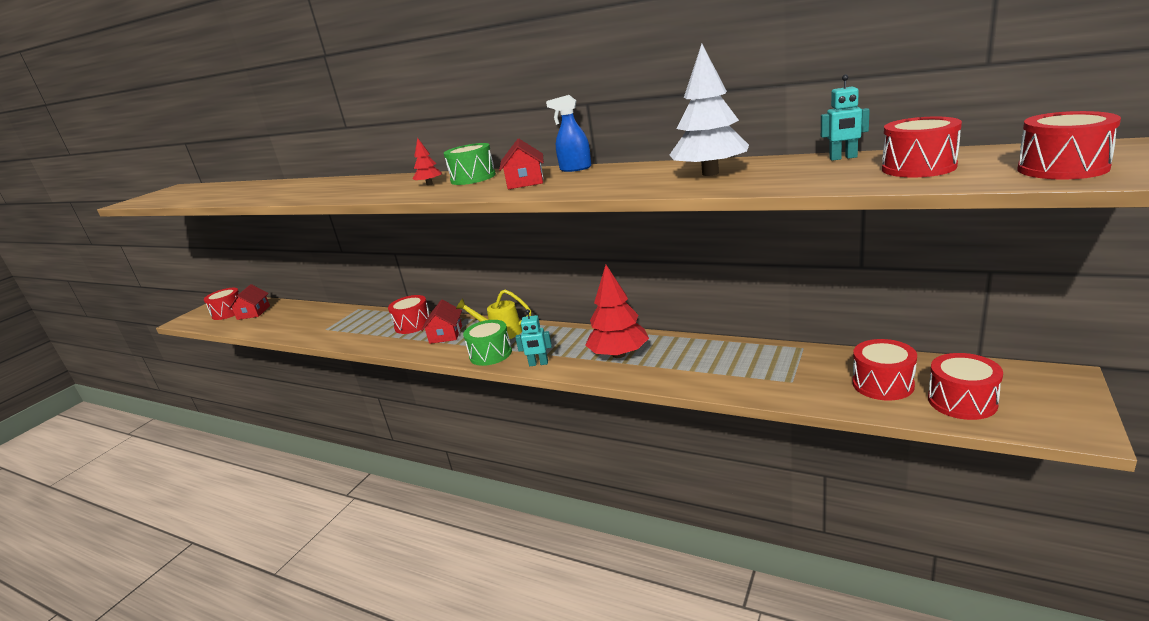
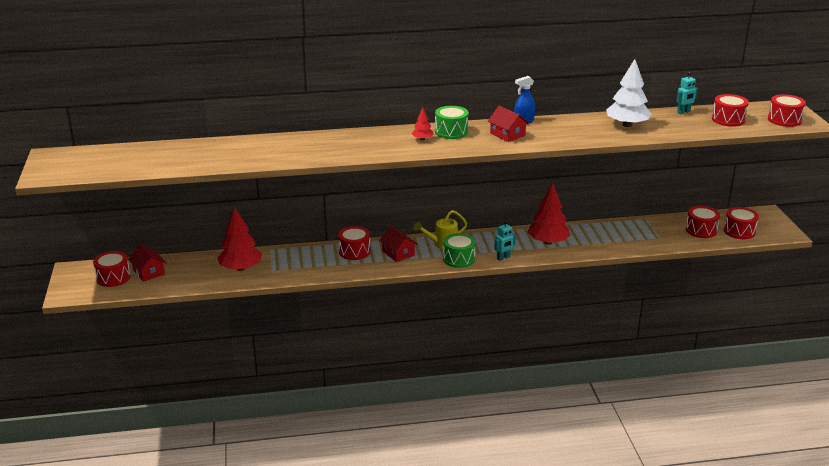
camera: 40 degrees left, 5 degrees up
(309, 322) = (241, 268): none -> red tree

